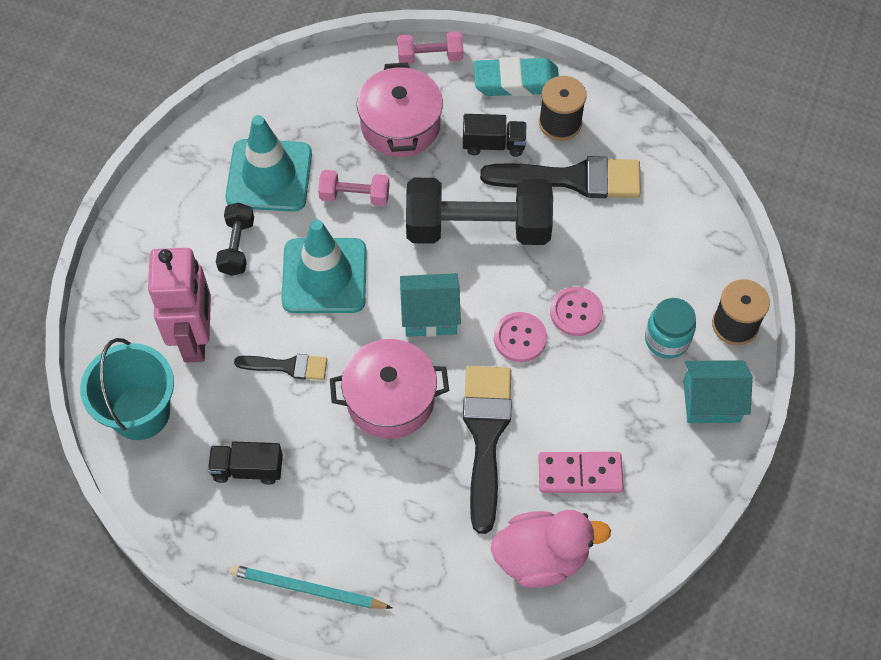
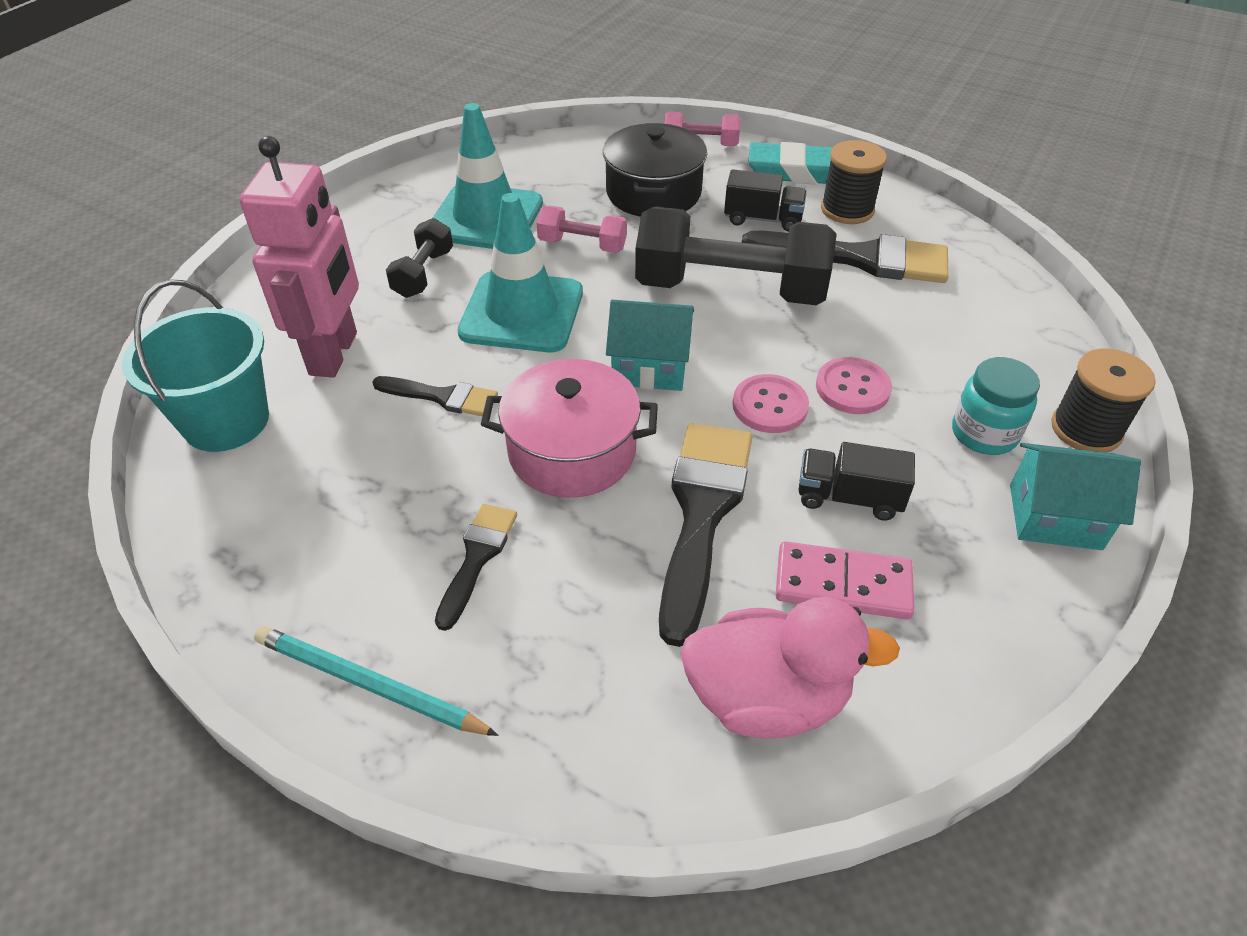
camera: 10 degrees right, 15 degrees down
(247, 469) = (342, 506): black truck -> black truck (849, 497)
(348, 493) = (477, 558): none -> black brush
(400, 125) = (653, 193): pink pot -> black pot

